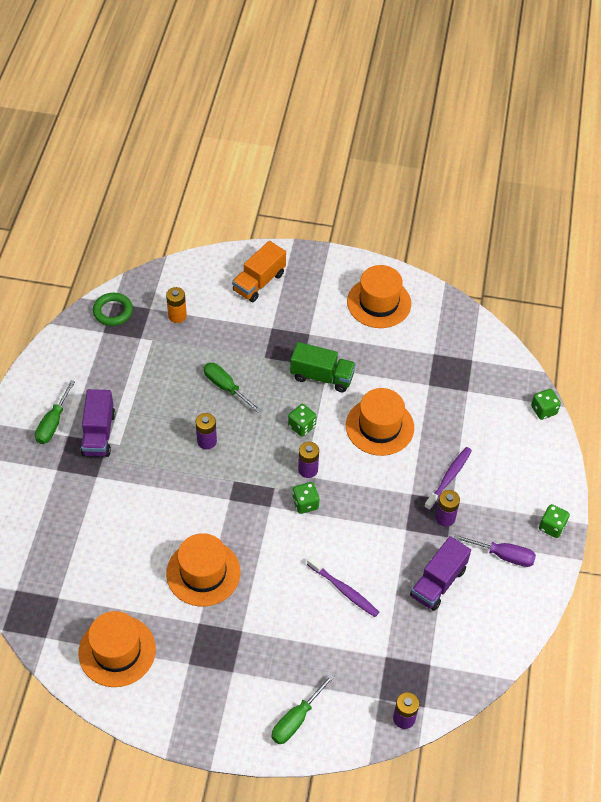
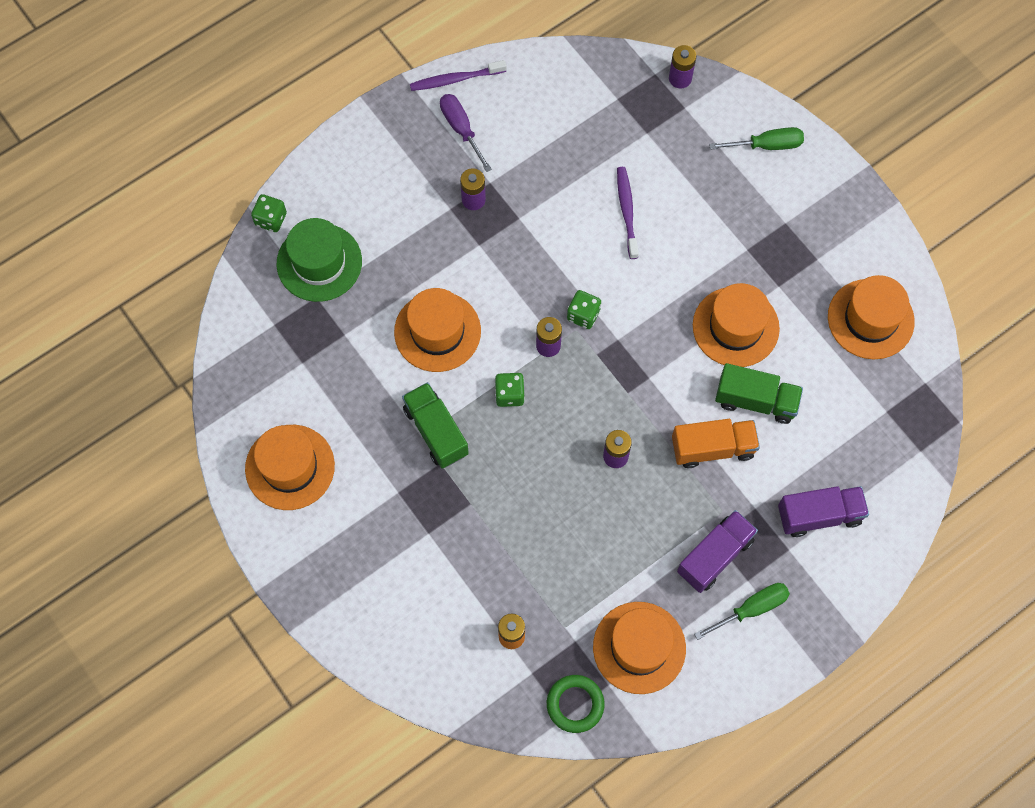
camera: 135 degrees left, 15 degrees up
(102, 359) = (639, 647): none -> orange hat
(150, 537) = (755, 400): none -> green truck
(226, 387) = (542, 501): green screwdriver -> none
(259, 282) = (384, 604): orange truck -> orange truck (712, 448)
(438, 582) = (540, 153): purple truck -> purple truck (819, 515)
(449, 478) = (430, 231): purple toothbrush -> purple toothbrush (455, 79)
(488, 409) = (319, 262): none -> green hat
(552, 527) = (392, 117): green dice -> none

